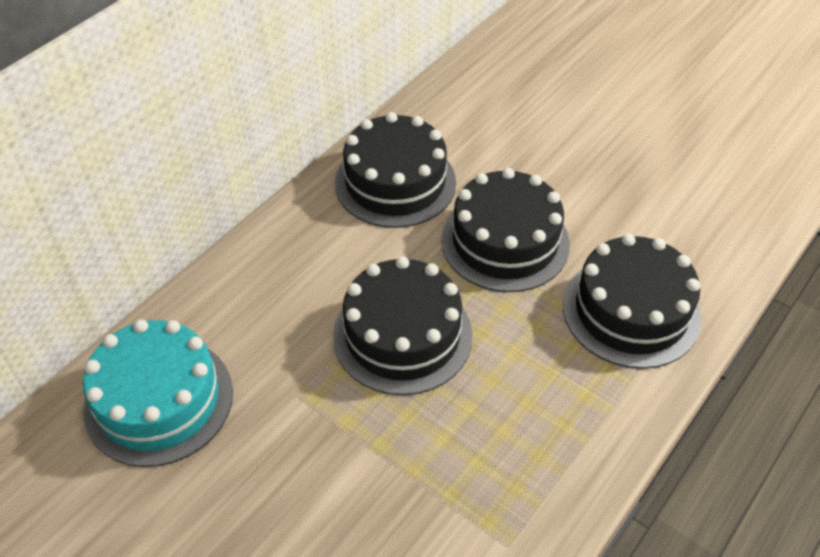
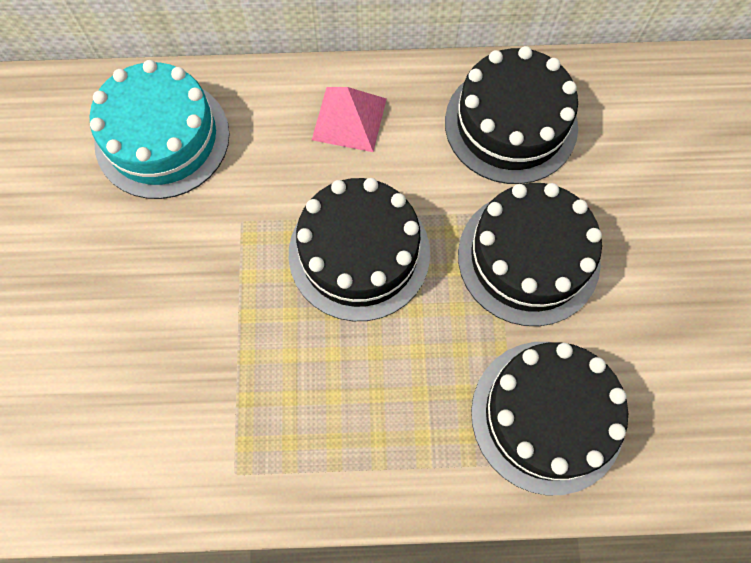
camera: 50 degrees right, 20 degrees up
(287, 267) = (349, 119): none -> pink pyramid

